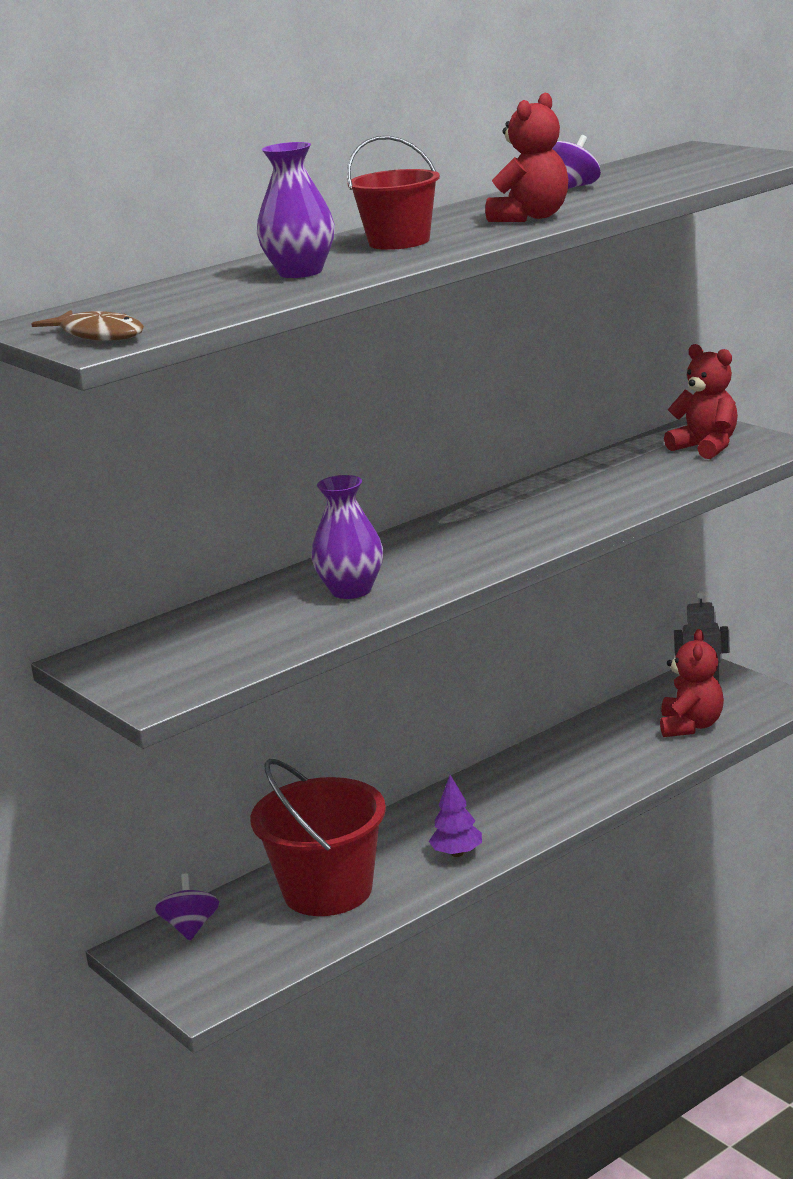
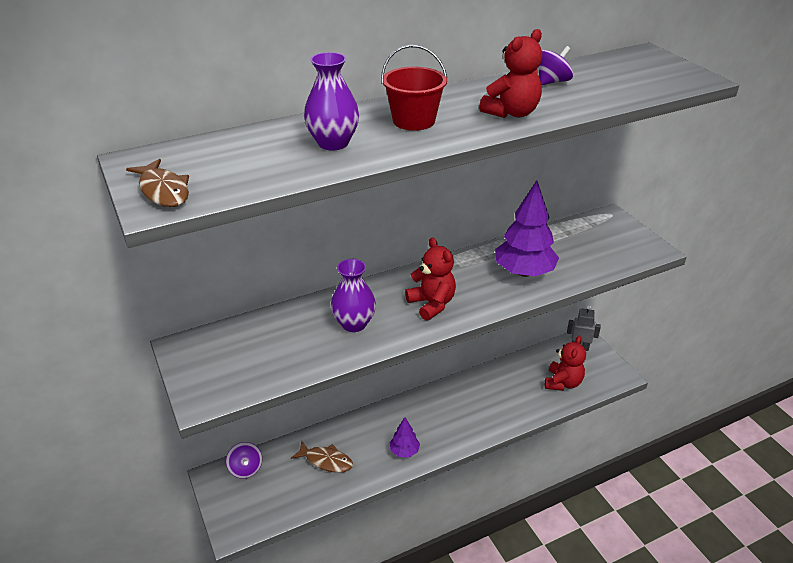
camera: 10 degrees right, 15 degrees up
(190, 927) = (246, 469): purple spinning top -> purple spinning top turned 150 degrees clockwise
(328, 891) = (326, 461): red bucket -> brown fish
(590, 499) = (524, 272): none -> purple tree
(706, 447) = (608, 240): red teddy bear -> red teddy bear (432, 304)

